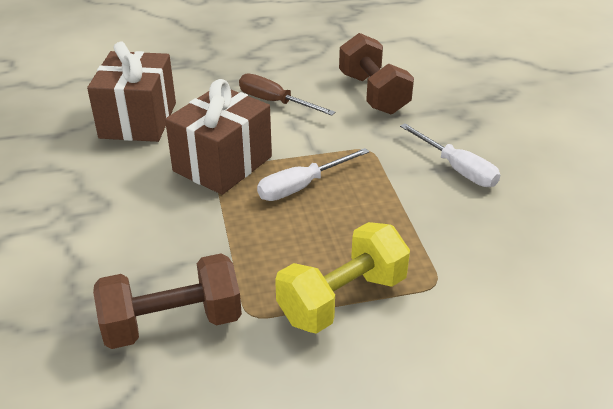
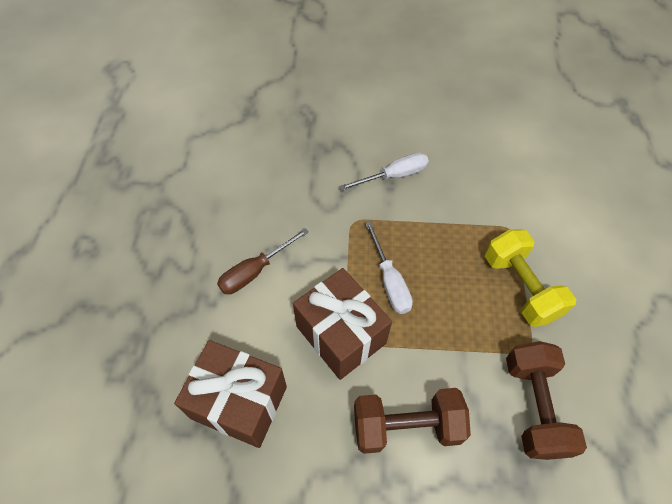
camera: 75 degrees left, 20 degrees up
(373, 94) = (272, 194): brown dumbbell -> brown dumbbell (406, 426)

